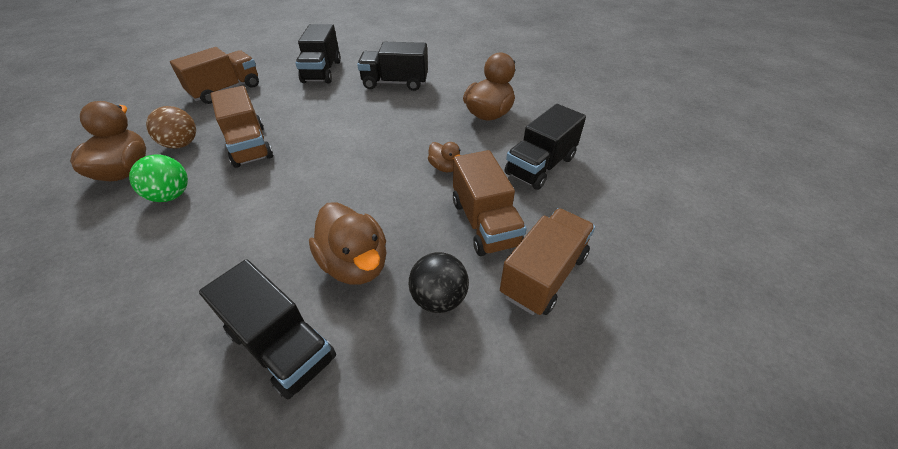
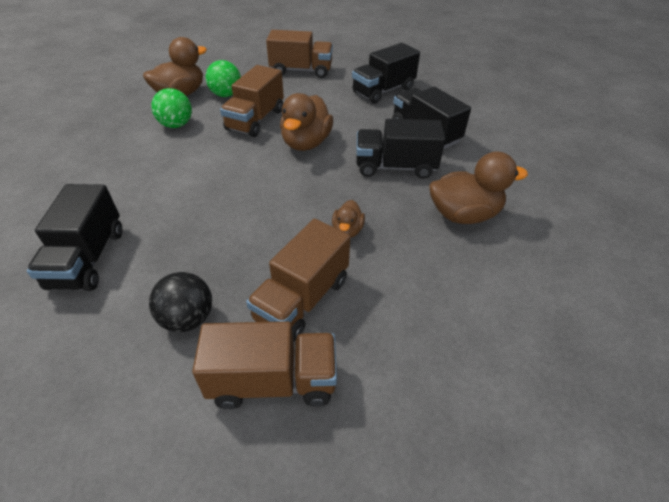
camera: 50 degrees right, 0 degrees up
(181, 144) = (226, 95): brown ball -> green ball
(355, 264) = (186, 247): brown duck -> brown duck (306, 143)
(540, 166) = (429, 297): black truck -> black truck (395, 167)

